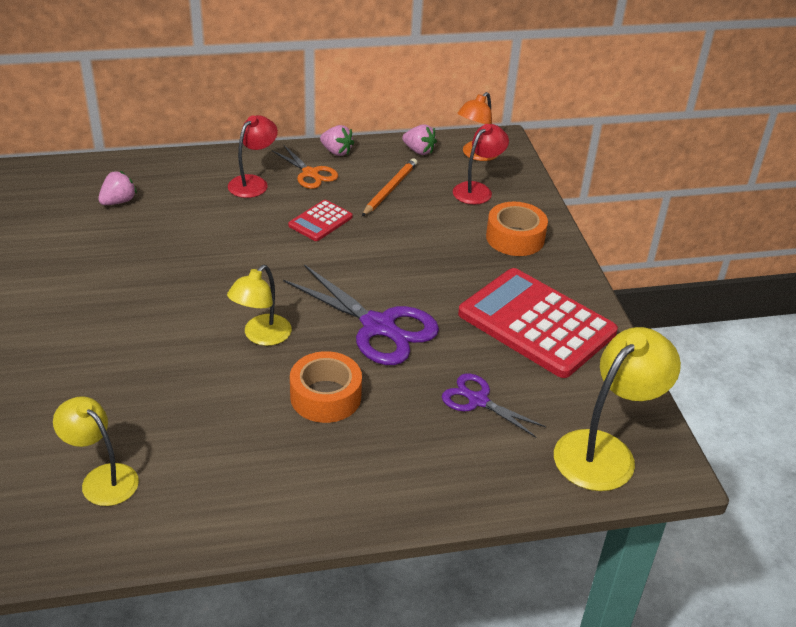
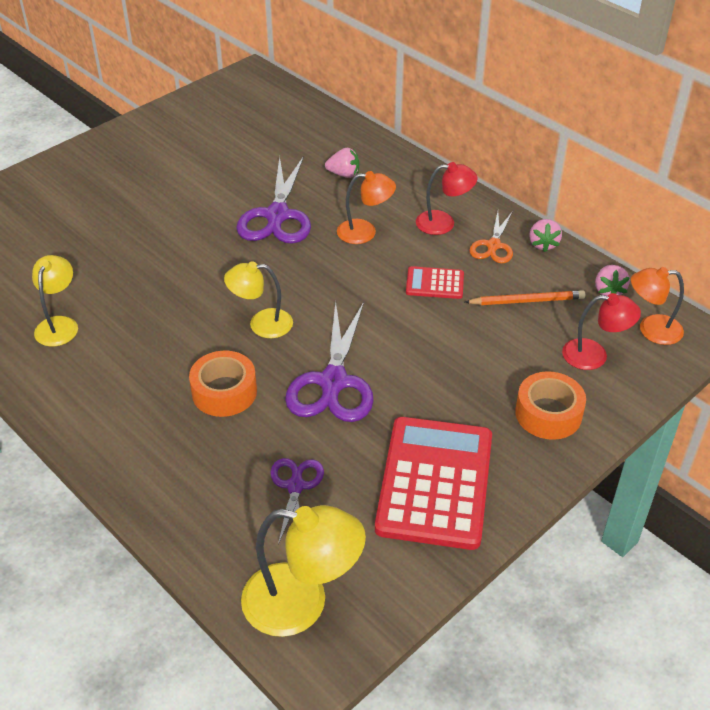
camera: 60 degrees right, 5 degrees up
(124, 263) = (277, 215): none -> purple scissors
(212, 226) = (365, 232): none -> orange lamp

